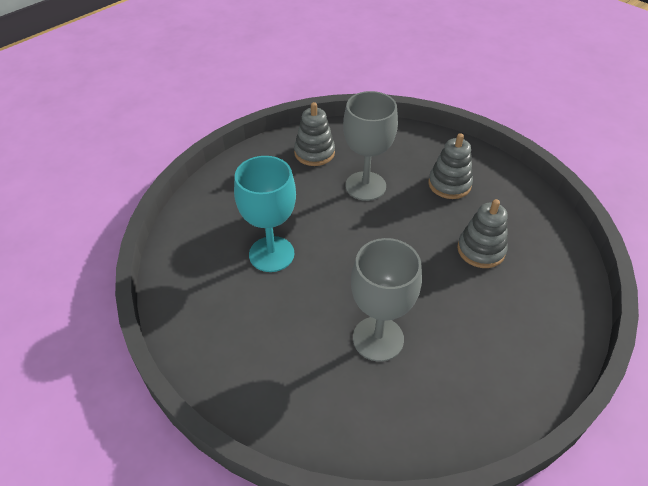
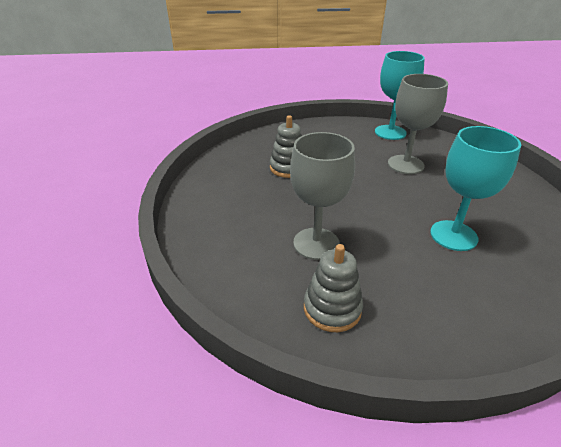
camera: 140 degrees left, 10 degrees down
(449, 184) = (245, 208): grey stacking toy -> none
(456, 414) = (390, 132): none -> turquoise goblet

